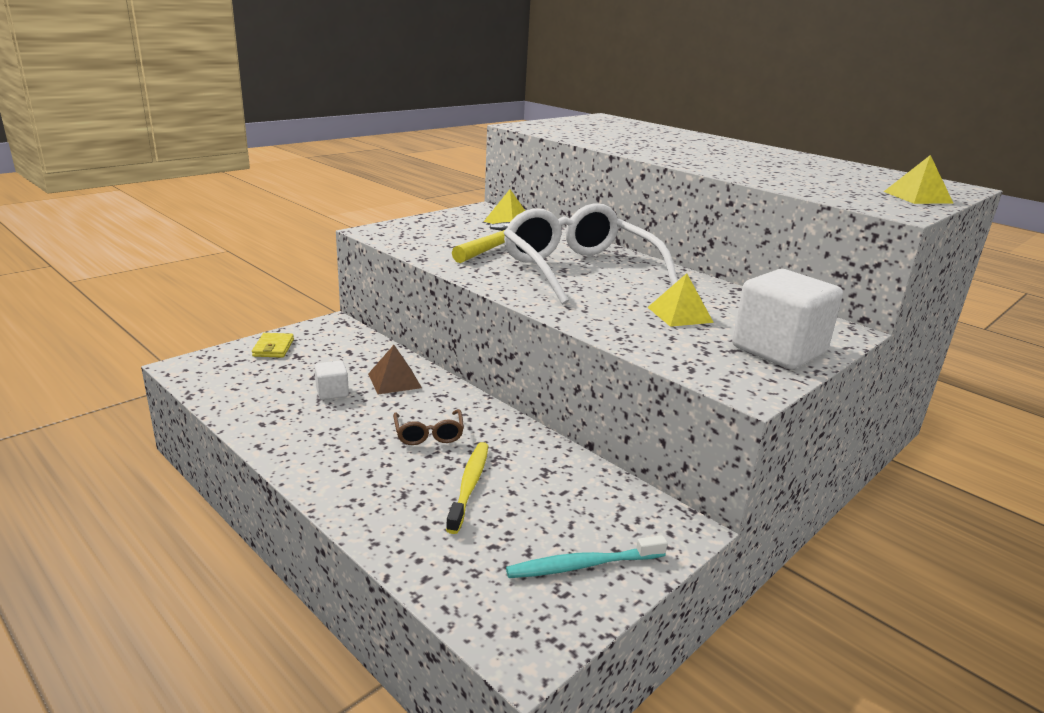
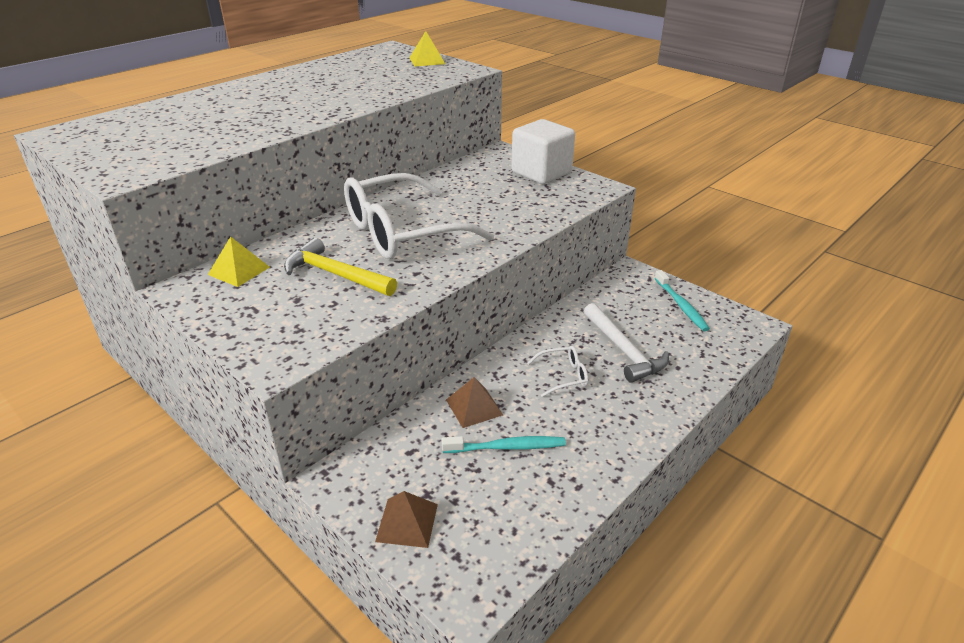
camera: 90 degrees left, 10 degrees up
(273, 348) = (407, 522): yellow wallet -> brown pyramid
(332, 392) = (507, 447): white cube -> turquoise toothbrush
(429, 434) = (563, 376): brown glasses -> white glasses
(469, 485) = (623, 350): yellow toothbrush -> white hammer
(680, 314) = (493, 197): yellow pyramid -> none

